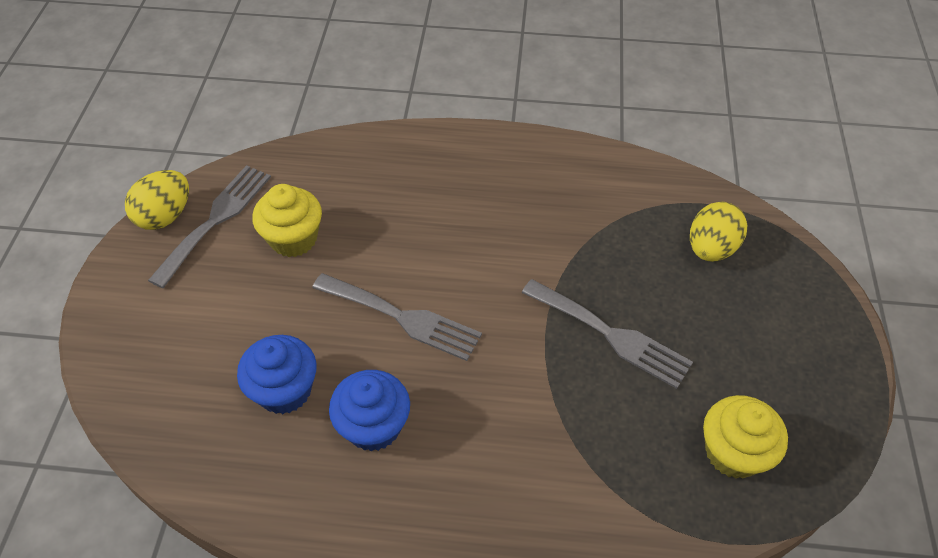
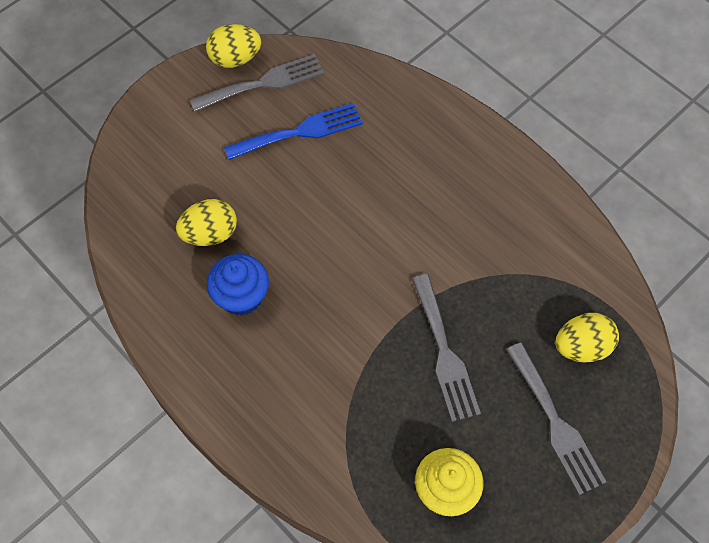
camera: 40 degrees right, 10 degrees up
(285, 390) = (210, 234): blue cupcake -> yellow egg
(293, 239) = (300, 132): yellow cupcake -> blue fork
(402, 317) = (320, 238): grey fork -> grey fork (556, 423)

